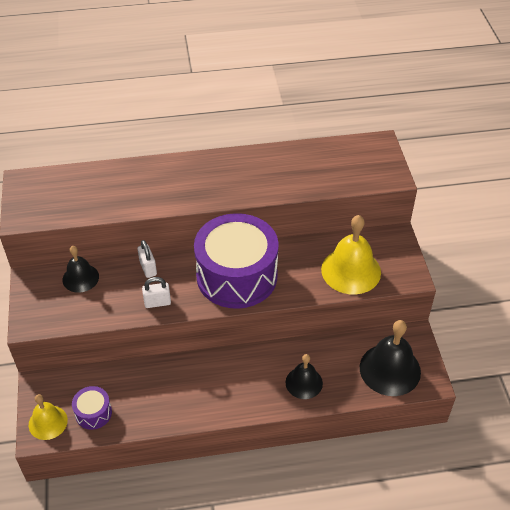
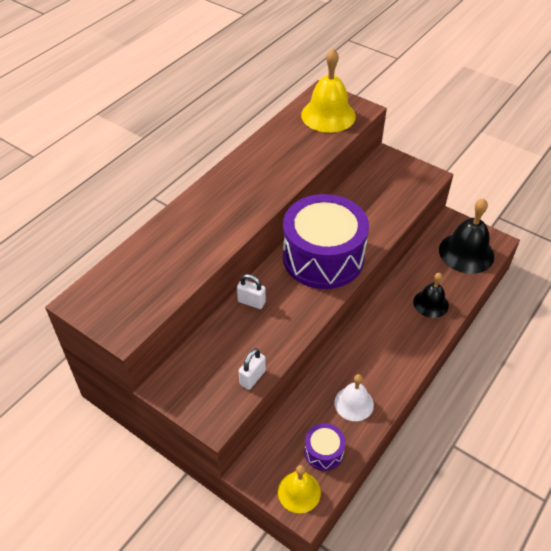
camera: 45 degrees left, 0 degrees up
(80, 278) = (207, 351): black bell -> none
(153, 401) = (354, 403): none -> white bell
(157, 302) = (294, 320): white padlock -> white padlock (252, 377)
(351, 270) = (390, 198): yellow bell -> yellow bell (328, 115)

